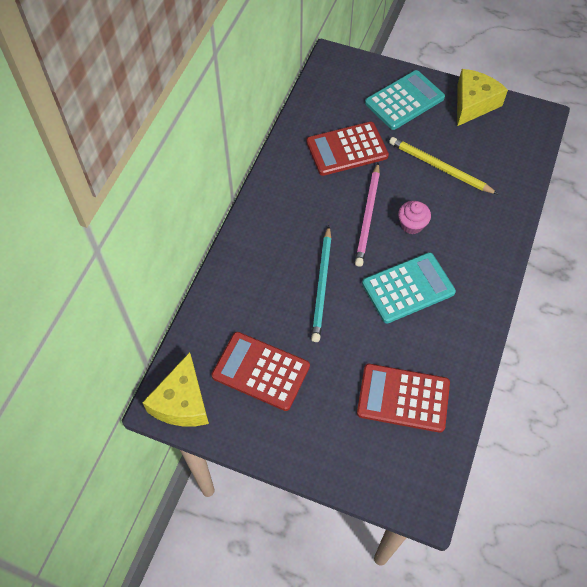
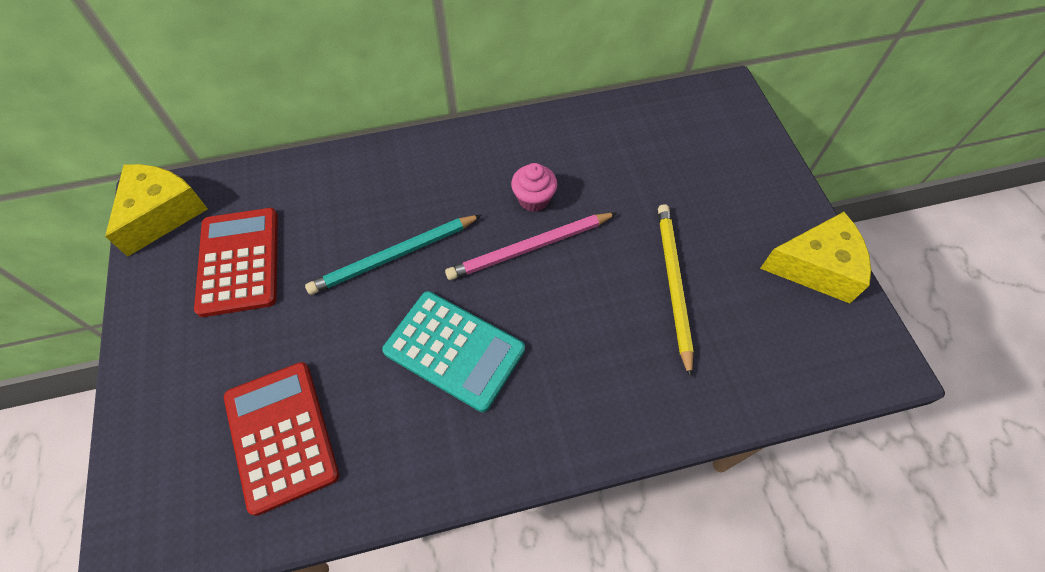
camera: 55 degrees right, 0 degrees up
(182, 402) = (162, 213): yellow cheese -> yellow cheese turned 135 degrees clockwise
(347, 149) = (610, 174): red calculator -> none
(404, 100) = (740, 190): turquoise calculator -> none
(412, 225) = (555, 302): pink cupcake -> pink cupcake (533, 199)

